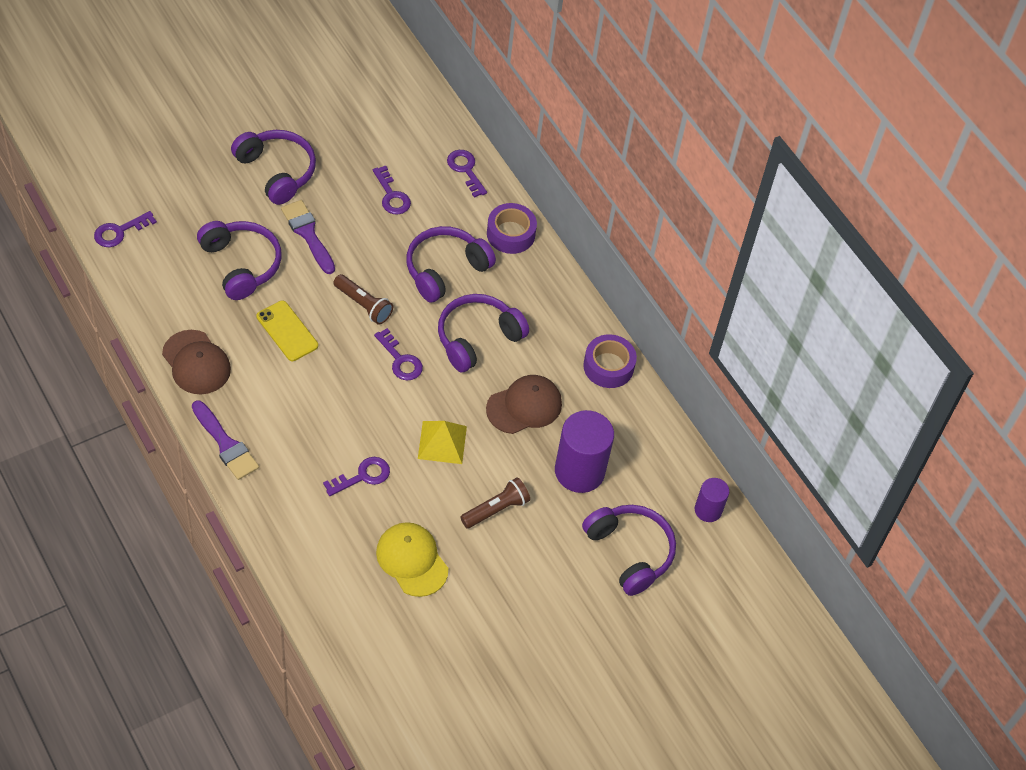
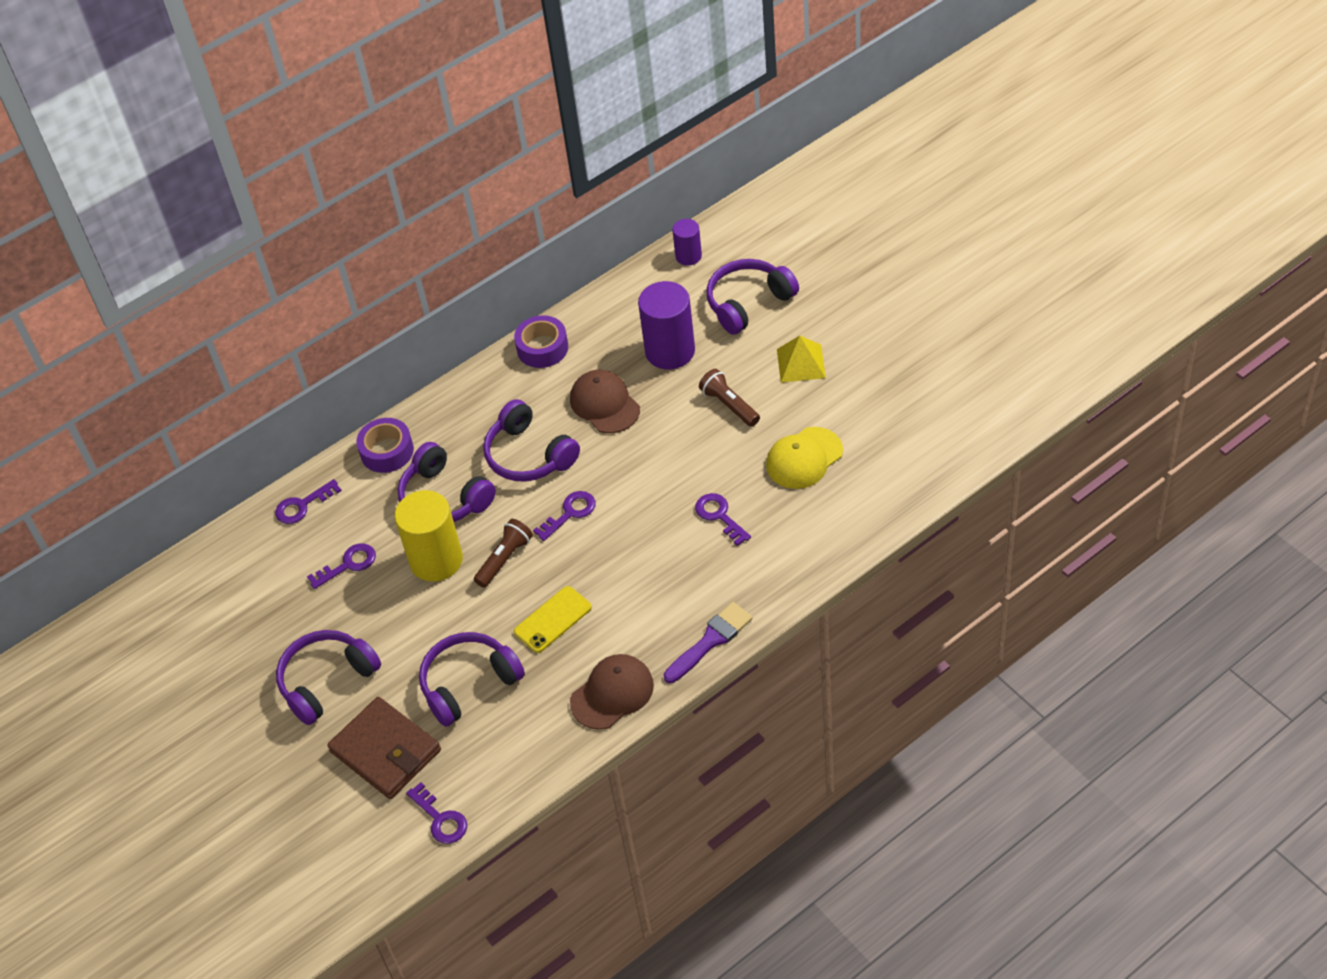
camera: 85 degrees left, 5 degrees down
(196, 203) = (385, 751): none -> brown wallet
(308, 234) = (415, 630): purple brush -> none
(377, 256) = (436, 560): none -> yellow cylinder
(442, 442) = (663, 460): yellow pyramid -> yellow pyramid (801, 363)

